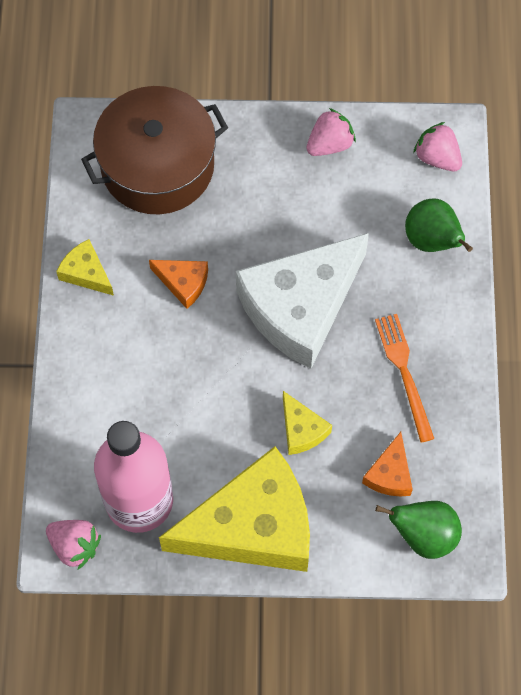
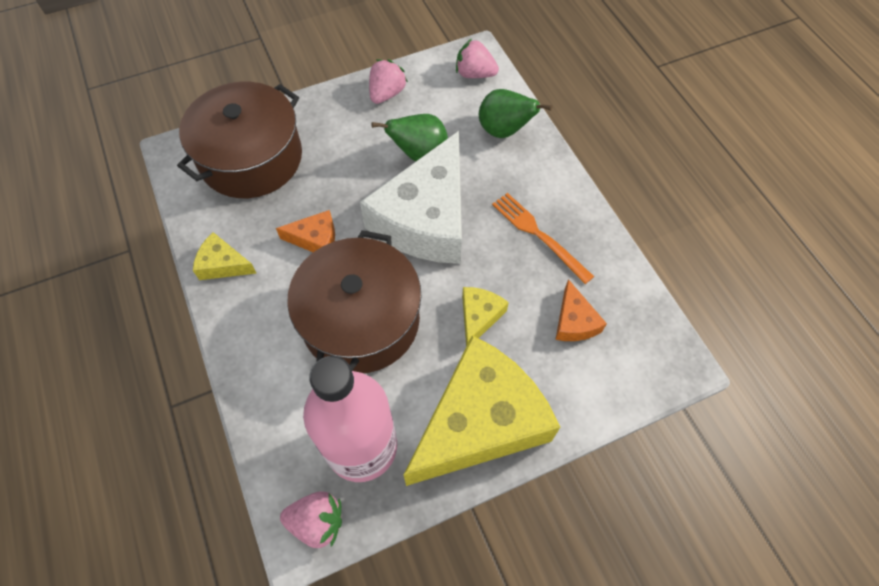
camera: 25 degrees left, 5 degrees down
(190, 384) = (360, 320): none -> brown pot
(301, 430) = (479, 317): yellow cheese -> yellow cheese turned 105 degrees counterclockwise
(423, 536) = (633, 361): green pear -> green pear (419, 154)

